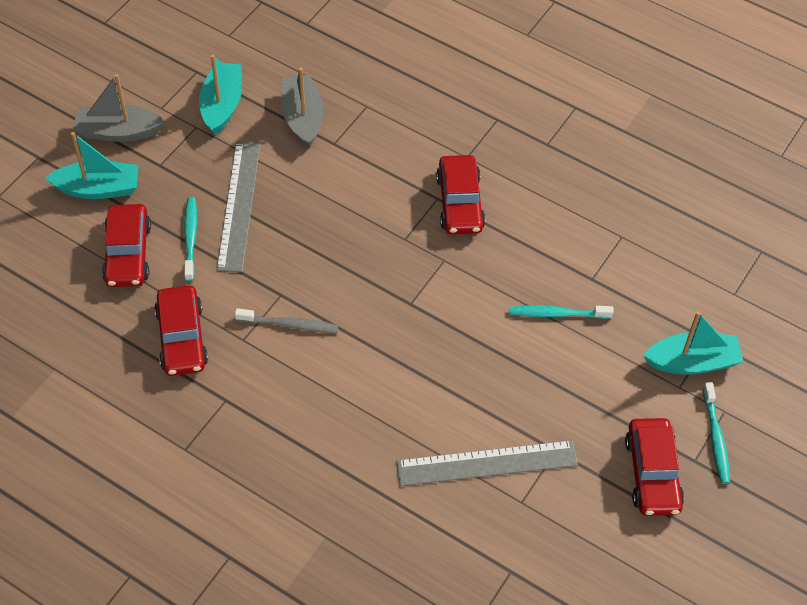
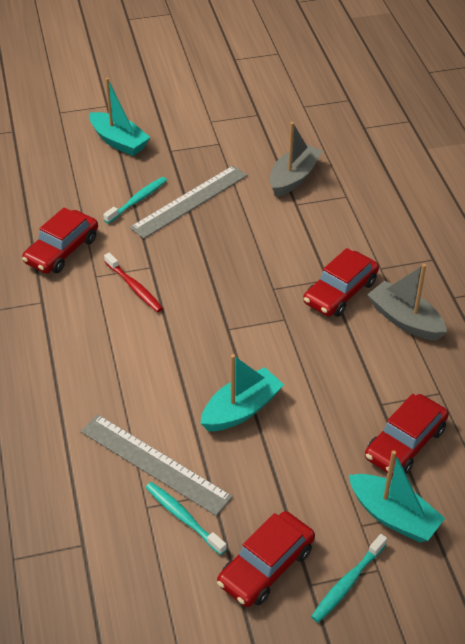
camera: 45 degrees right, 10 degrees down
(118, 132) = (169, 119): grey boat -> grey boat (405, 320)
(128, 253) = (91, 185): red car -> red car (405, 443)
(222, 105) = (250, 141): turquoise boat -> turquoise boat (241, 409)
(289, 324) = (134, 287): grey toothbrush -> red toothbrush
(557, 314) = (325, 408): turquoise toothbrush -> turquoise toothbrush (183, 517)

